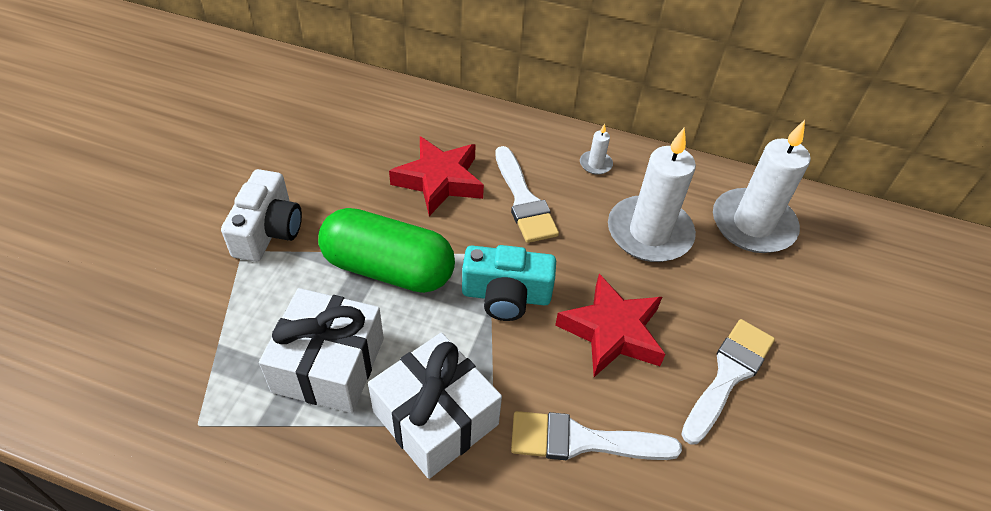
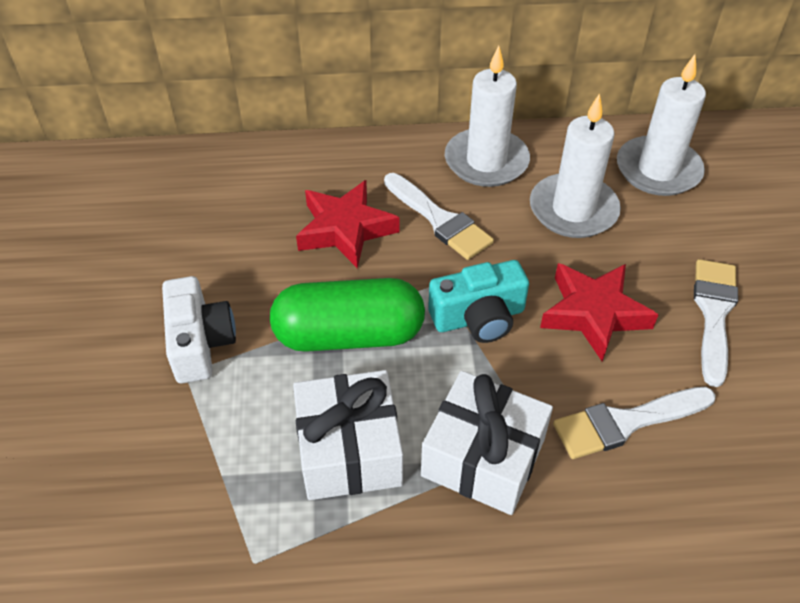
camera: 20 degrees left, 0 degrees up
(595, 164) = (486, 161): white candle -> white candle, size x2.41

